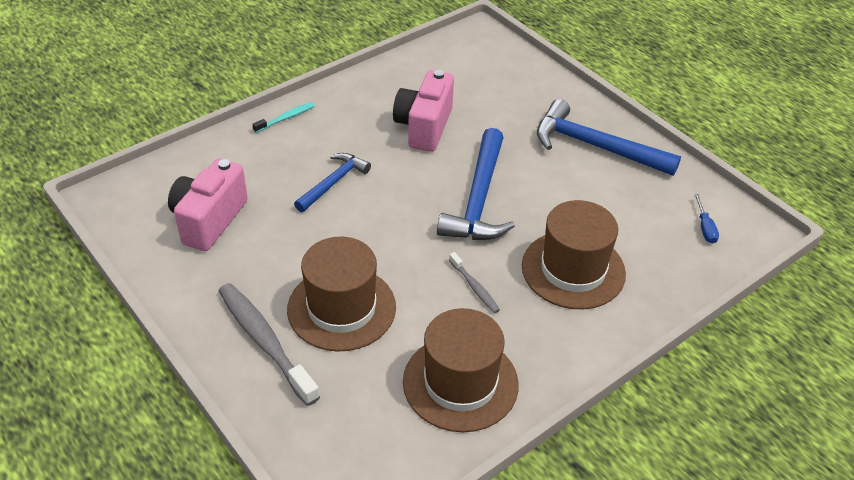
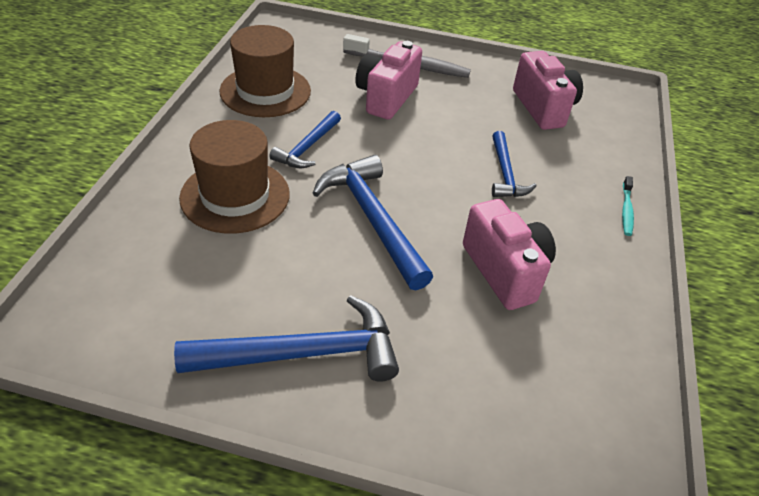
camera: 140 degrees right, 0 degrees up
(341, 308) = (386, 97): brown hat -> pink camera
(474, 287) = (307, 147): grey toothbrush -> blue hammer
(705, 228) = (113, 304): blue screwdriver -> none

